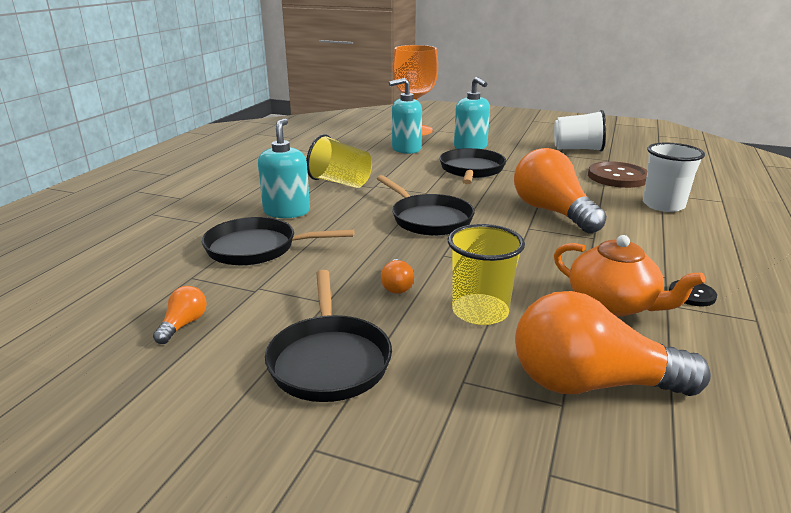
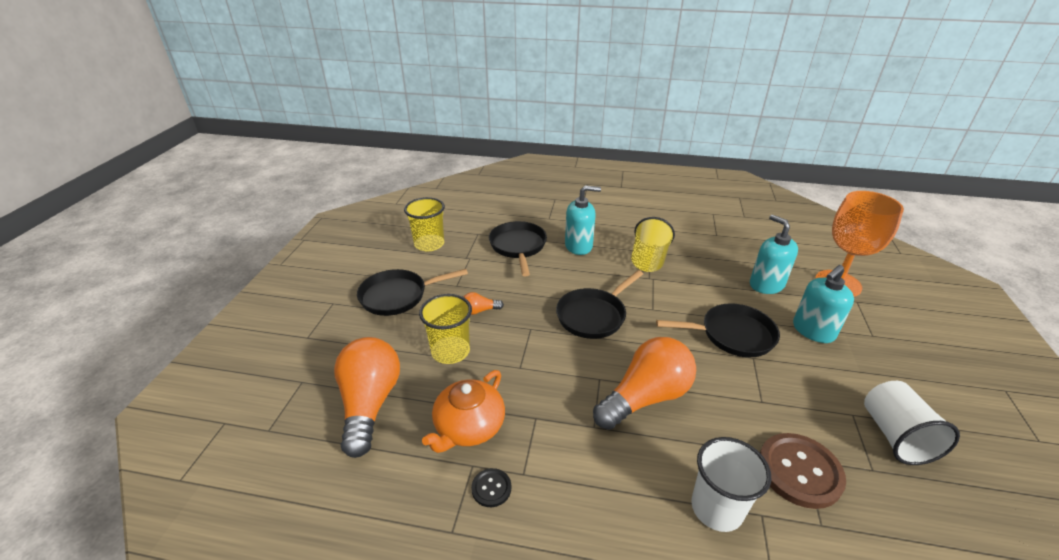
camera: 80 degrees right, 10 degrees up
(183, 325) = (429, 244): orange light bulb -> yellow cup

